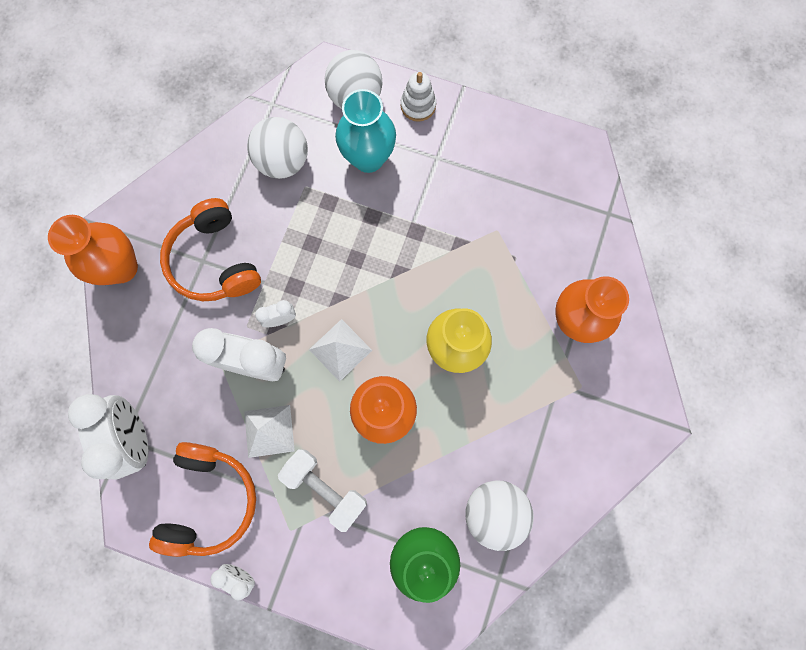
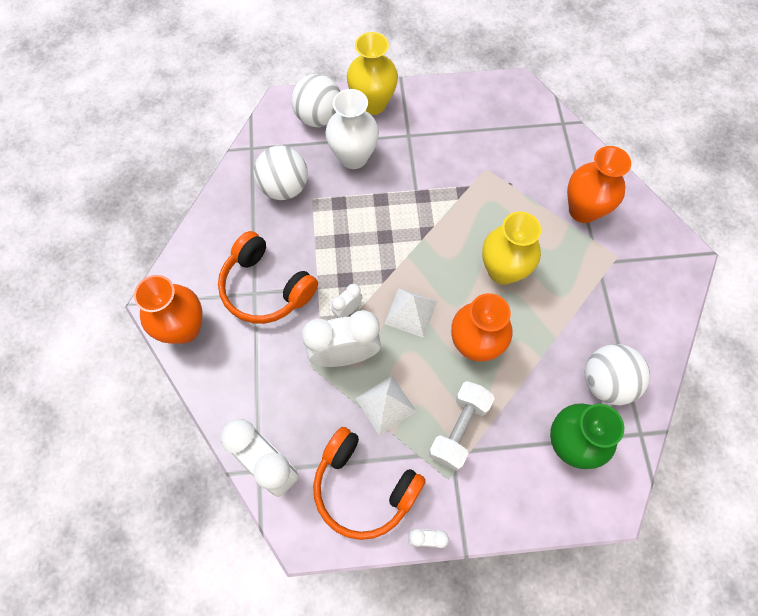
camera: 25 degrees left, 10 degrees down
(209, 499) = (364, 487): orange headphones -> orange headphones turned 135 degrees clockwise
(325, 488) = (459, 429): white dumbbell -> white dumbbell turned 75 degrees counterclockwise
(368, 158) = (353, 157): turquoise vase -> white vase
(418, 105) = (372, 104): white stacking toy -> yellow vase

